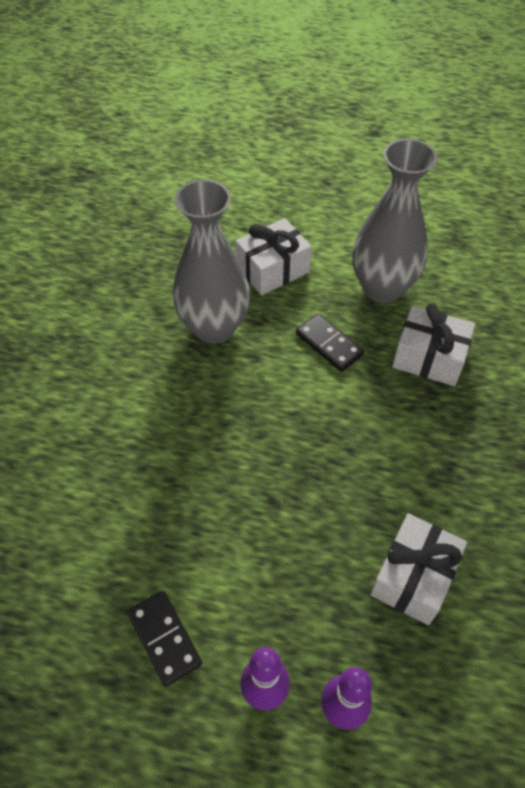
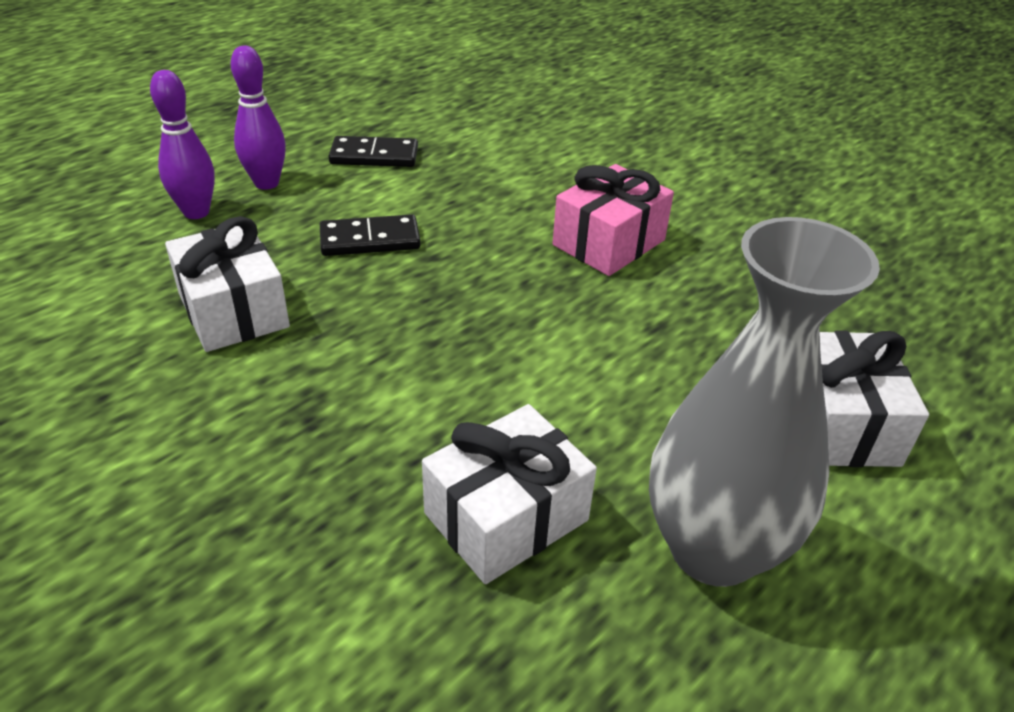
camera: 120 degrees right, 15 degrees down
(183, 413) = (608, 242): none -> pink gift
(214, 327) = (737, 314): grey vase -> none
(329, 344) = (625, 409): black domino -> black domino (370, 240)

